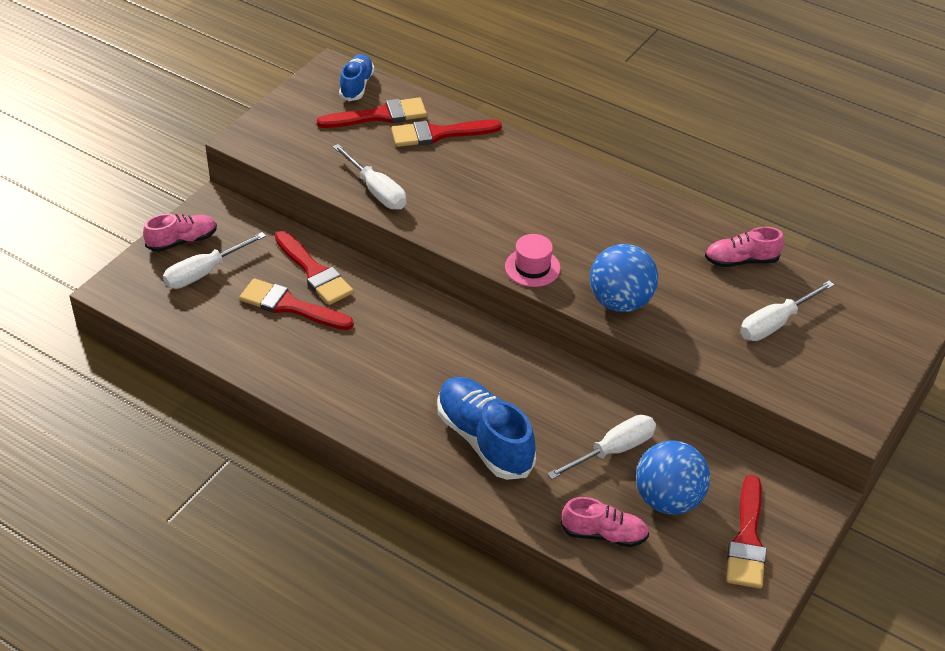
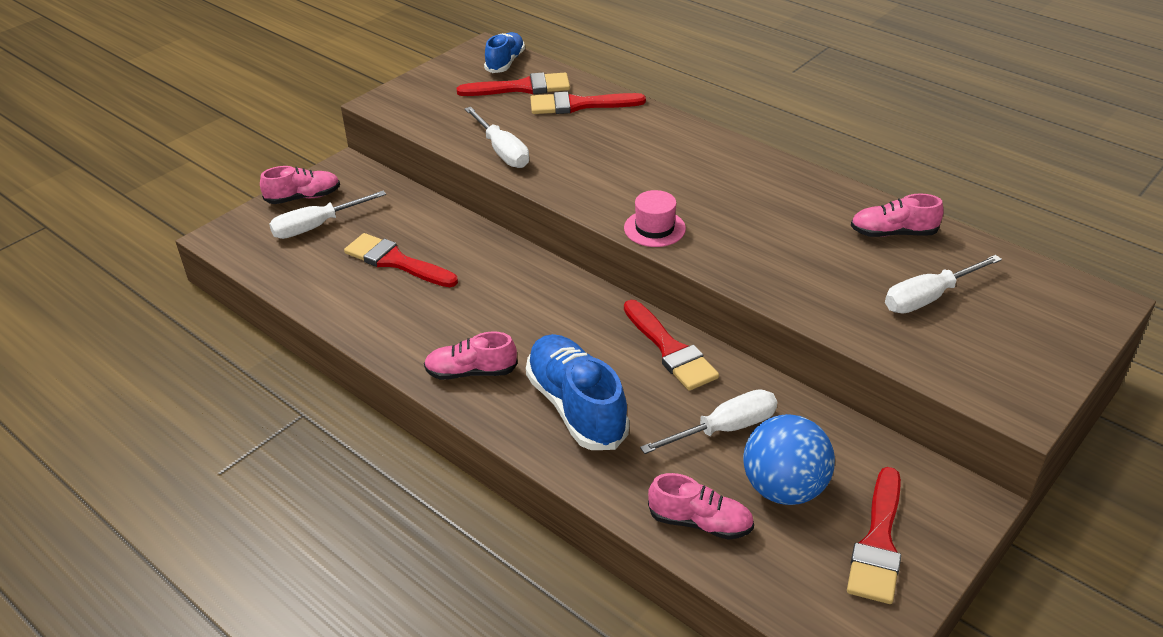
camera: 10 degrees right, 5 degrees down
(314, 272) = (429, 231): red brush -> red brush (670, 350)
(385, 413) = (471, 372): none -> pink shoe
(620, 302) = (748, 266): blue ball -> none

